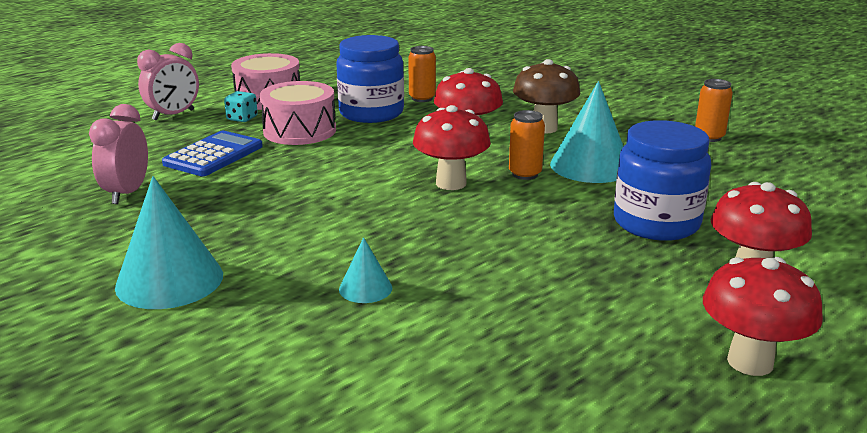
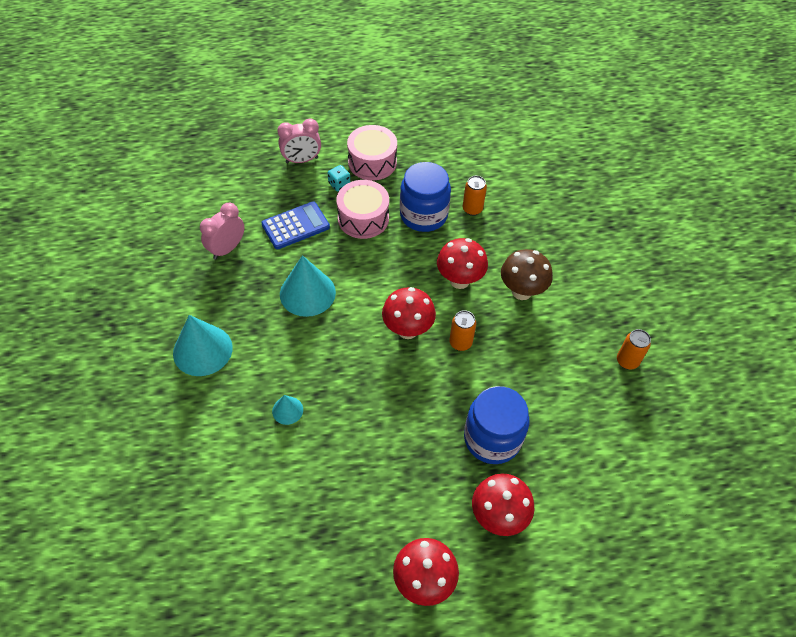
camera: 30 degrees right, 30 degrees up
(590, 166) = (510, 354): turquoise cone -> turquoise cone (307, 293)

